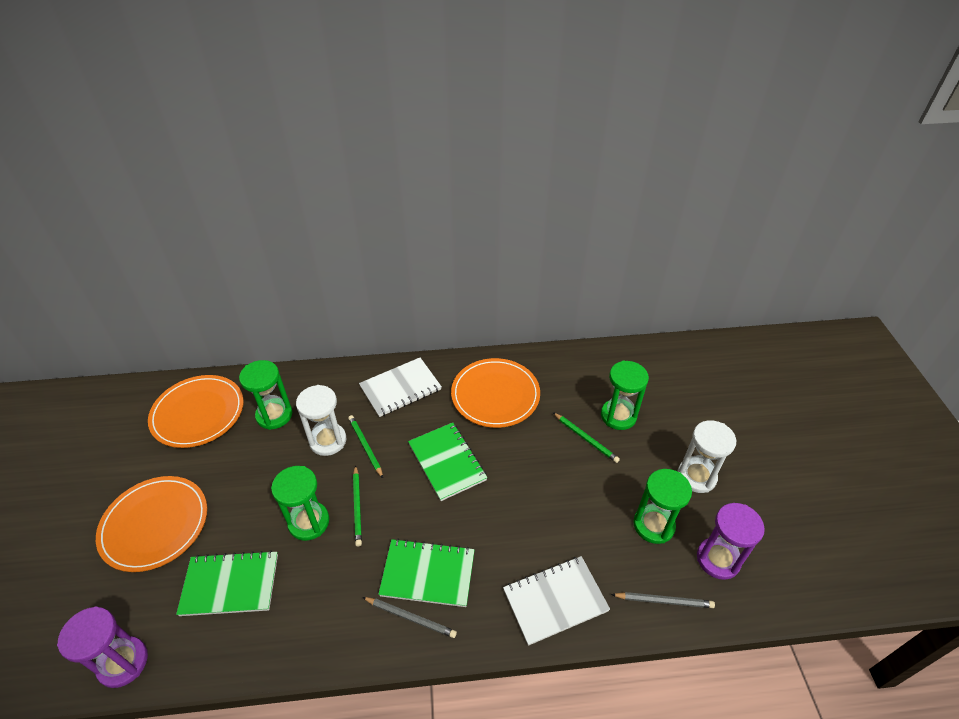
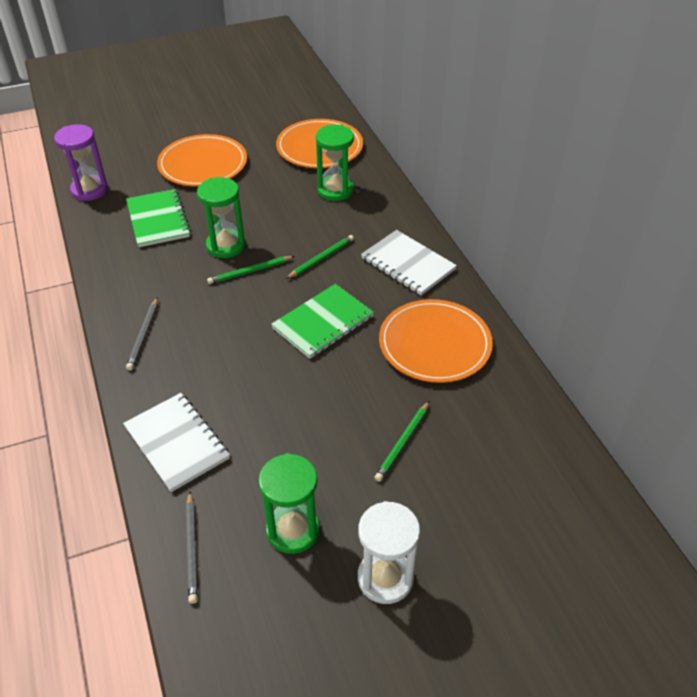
camera: 75 degrees right, 0 degrees up
(328, 441) = (319, 232): white hourglass -> none
(428, 574) = (189, 337): green notebook -> none
(618, 416) = (455, 474): green hourglass -> none
(718, 559) = (259, 609): purple hourglass -> none

